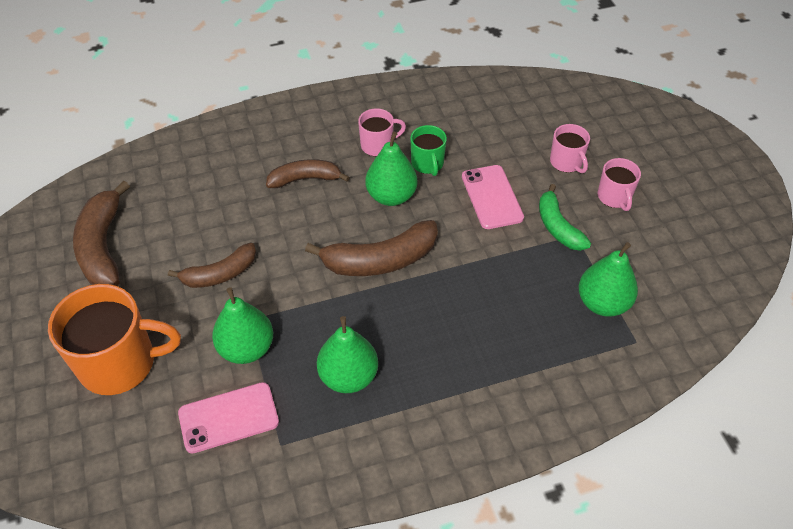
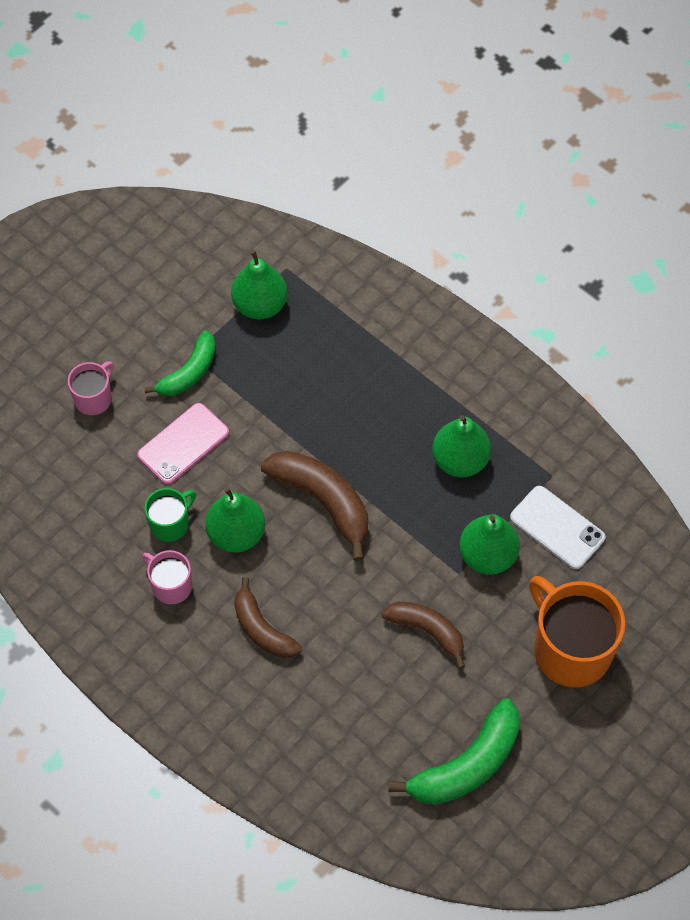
camera: 120 degrees left, 10 degrees up
(103, 246) = (467, 765): brown banana -> green banana
(228, 417) = (557, 528): pink phone -> white phone
(614, 197) = (120, 340): pink mug -> none

